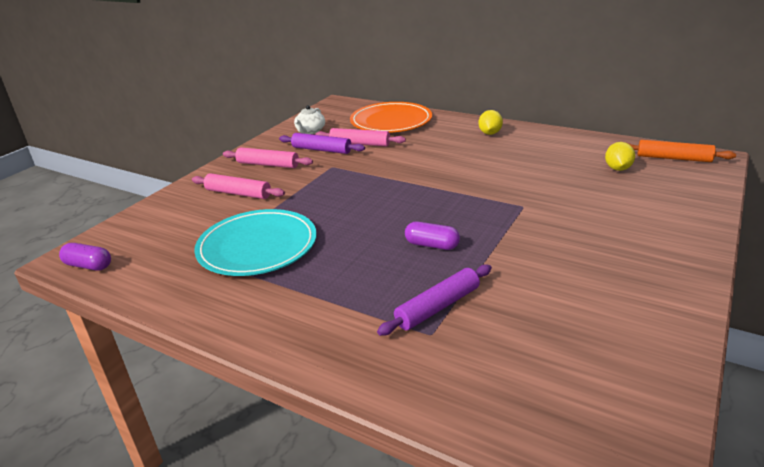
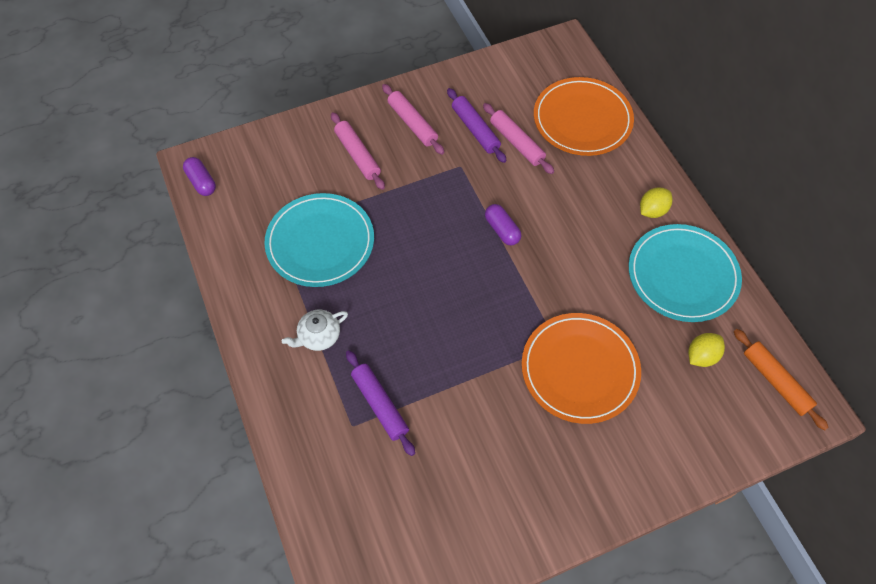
camera: 35 degrees right, 30 degrees up
(310, 131) = (493, 86): white teapot -> white teapot (318, 336)
(432, 245) = (439, 336): purple capsule -> purple capsule (502, 230)
(438, 307) = (380, 405): purple rolling pin -> purple rolling pin turned 60 degrees clockwise
(549, 146) = (682, 275): none -> turquoise plate
(558, 209) = (579, 369): none -> orange plate

